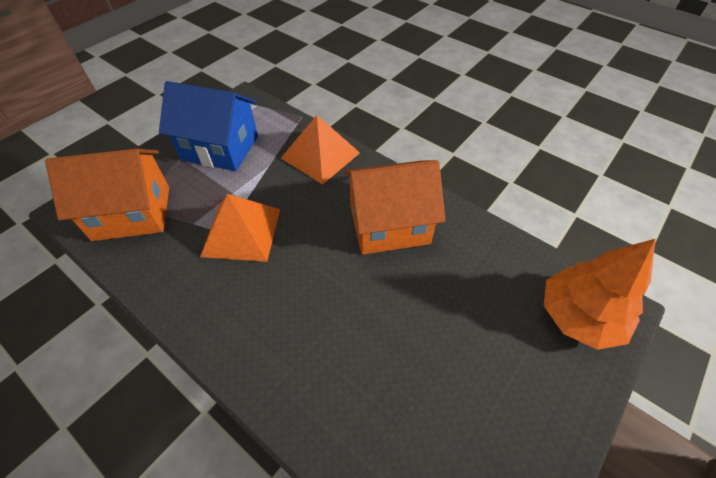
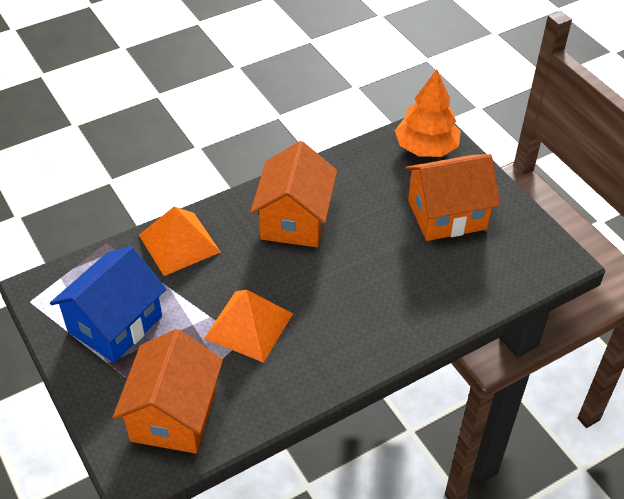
camera: 70 degrees left, 5 degrees down
(480, 375) = (447, 215): none -> orange house

